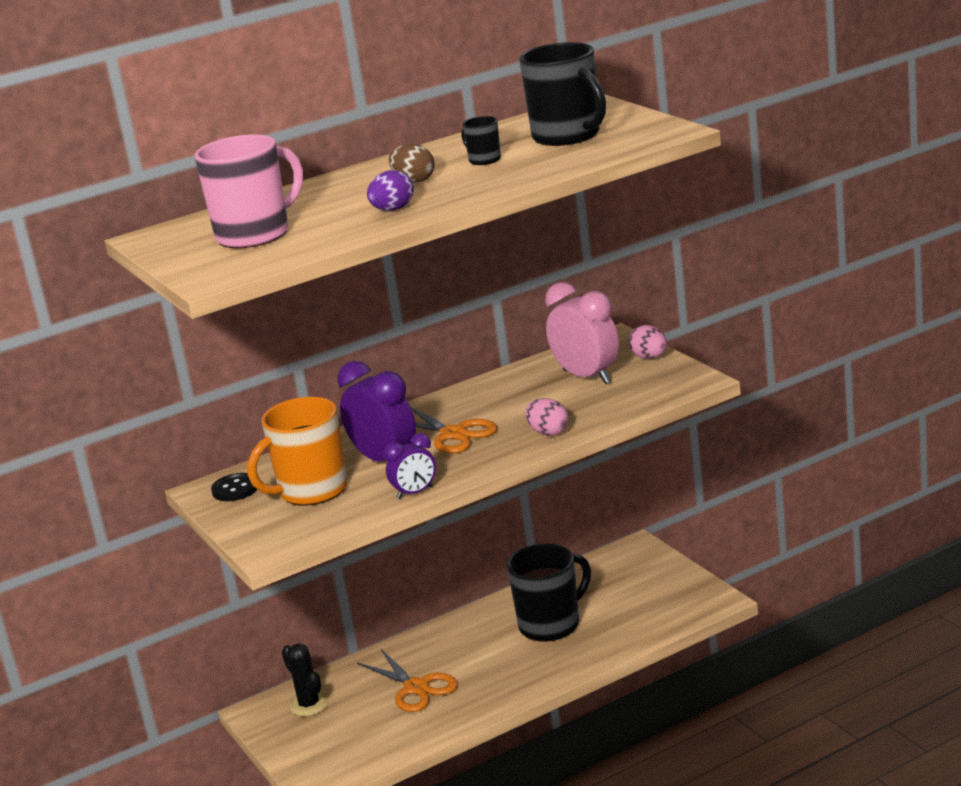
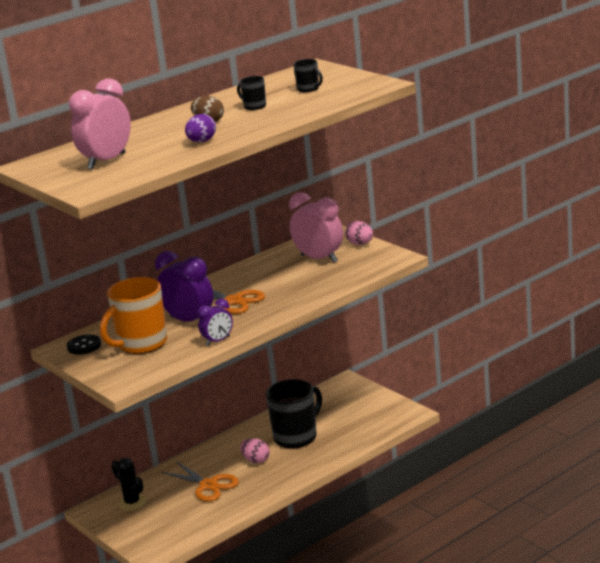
camera: 10 degrees left, 0 degrees up
(255, 235) = (107, 161): pink mug -> pink clock
(548, 432) = (302, 296): pink egg -> pink egg (256, 460)
(568, 136) = (308, 89): black mug -> black mug, size x0.47

